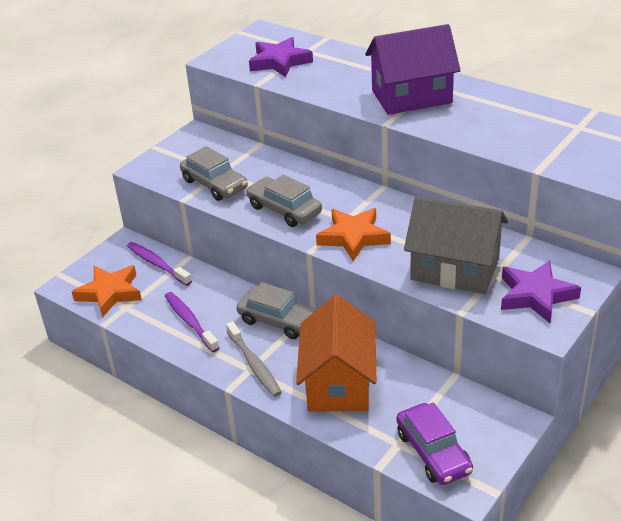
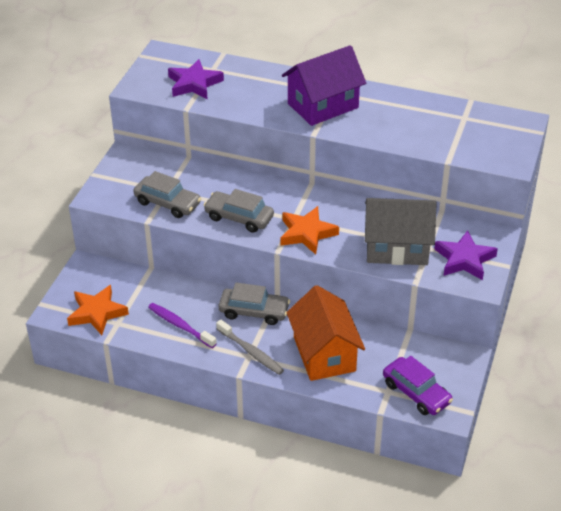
camera: 20 degrees left, 5 degrees up
(157, 264) = (125, 279): purple toothbrush -> none

